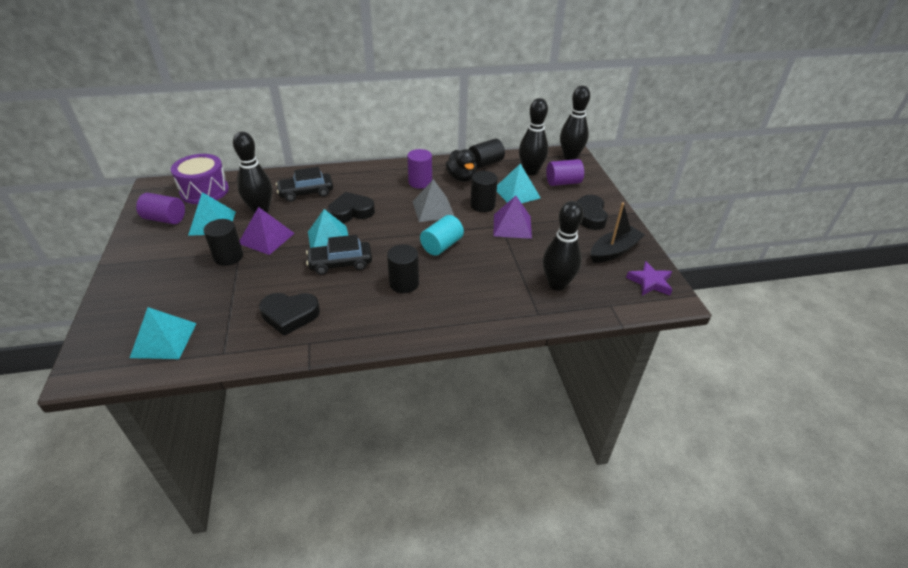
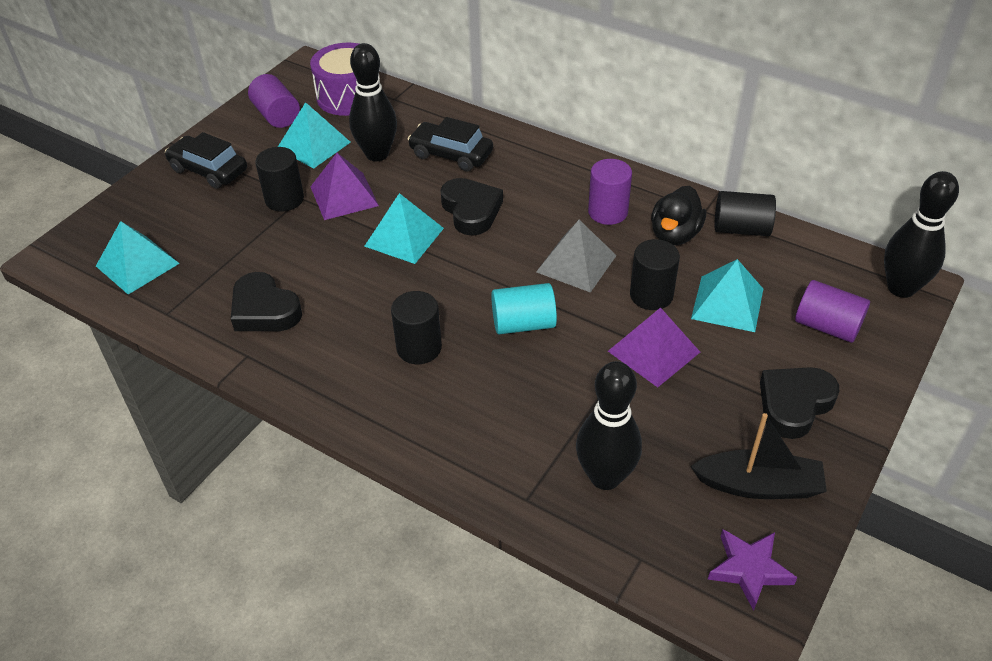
camera: 45 degrees right, 5 degrees up
(340, 263) = (382, 276): black car -> black car (208, 170)
(351, 212) = (471, 210): black heart -> black heart turned 45 degrees clockwise
(530, 171) = (796, 279): black bowling pin -> none

